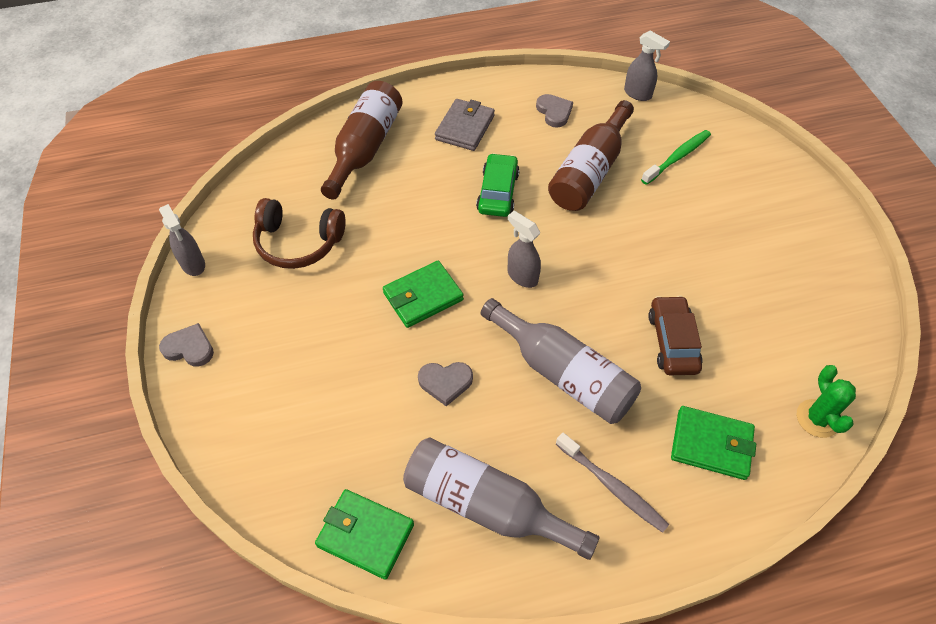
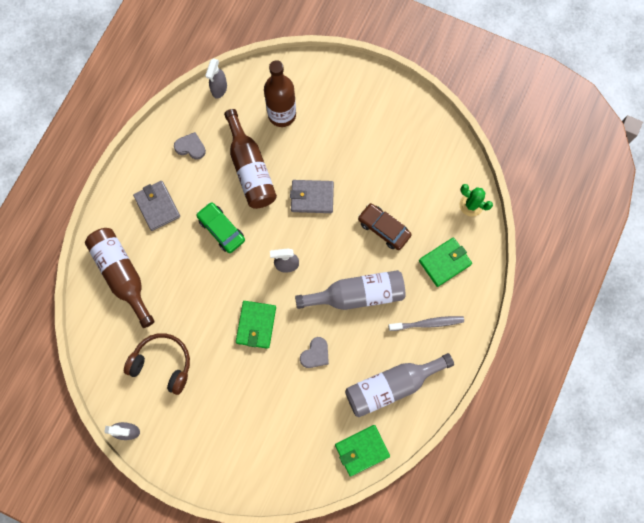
camera: 50 degrees left, 20 degrees up
(189, 348) = (186, 467): grey heart -> none
(298, 243) = (162, 363): brown headphones -> brown headphones turned 120 degrees counterclockwise
(624, 245) = (312, 197): none -> grey wallet
(638, 94) = (219, 89): grey spray bottle -> grey spray bottle turned 120 degrees clockwise
(677, 157) = (282, 115): green toothbrush -> brown bottle

